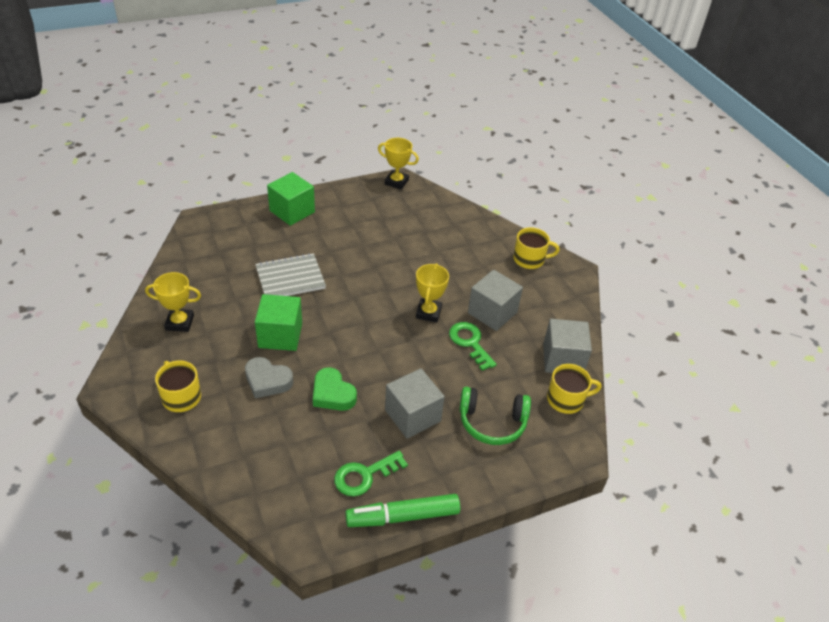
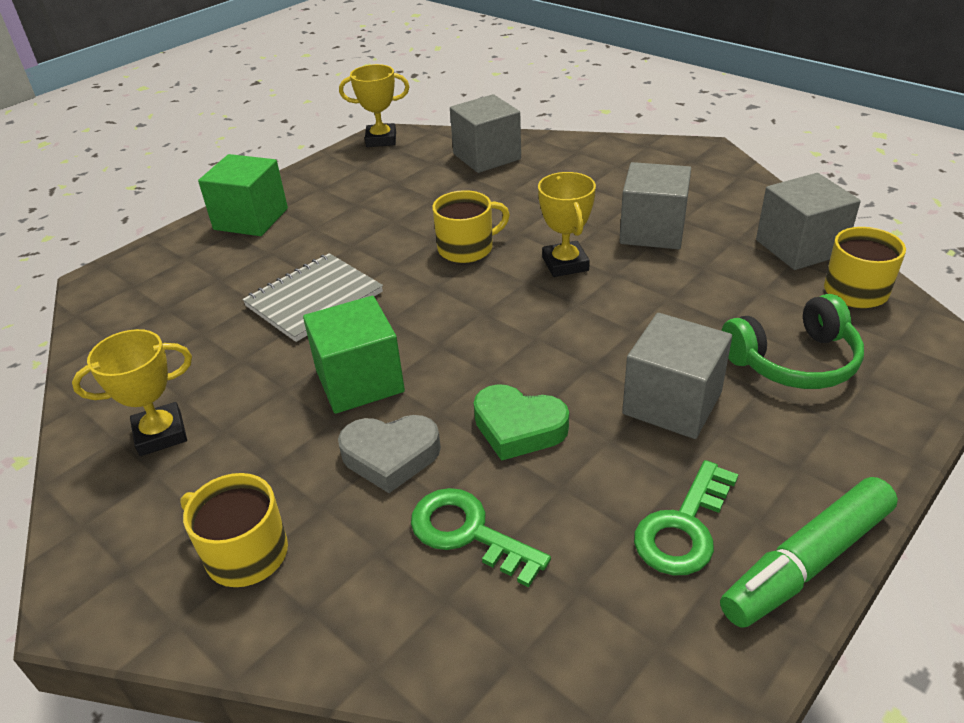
camera: 20 degrees left, 5 degrees down
(445, 220) = (487, 156): none -> grey cube
(470, 343) = (659, 276): green key -> green key (468, 533)
(530, 259) = (639, 159): yellow mug -> yellow mug (467, 248)

